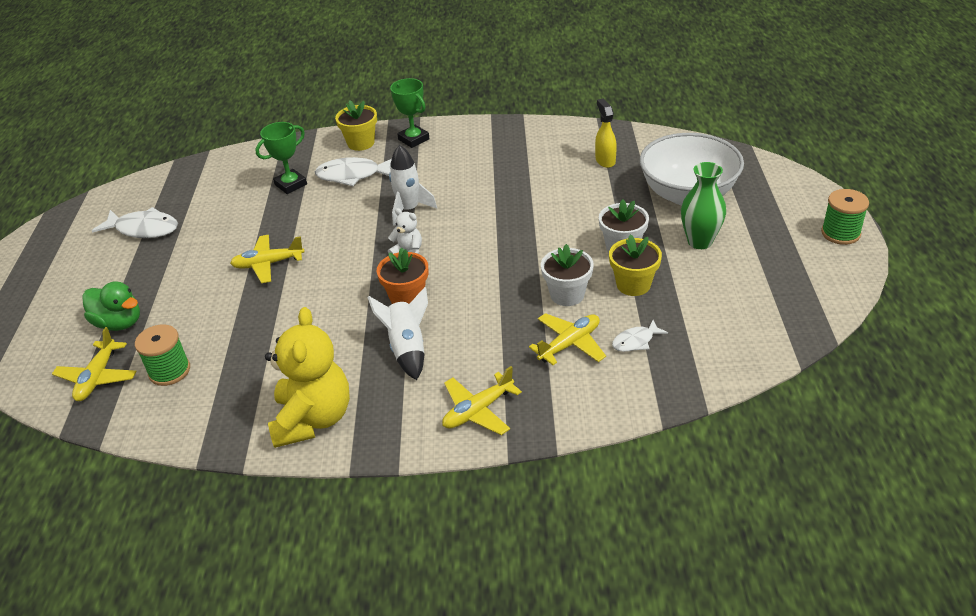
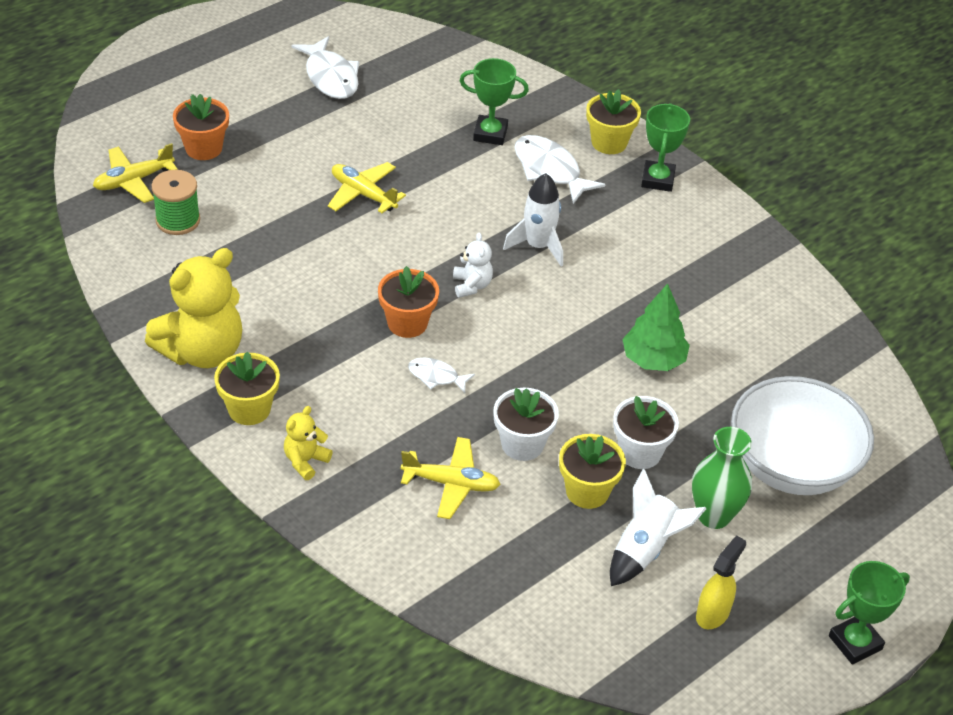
camera: 45 degrees right, 5 degrees up
(119, 323) = (203, 148): green duck -> orange flower pot
(397, 419) = (249, 409): none -> yellow flower pot
(407, 348) = (340, 364): white rocket -> white rocket (645, 549)
(478, 410) = (305, 461): yellow plane -> yellow teddy bear
(553, 207) = (653, 360): none -> green tree
(605, 160) = (783, 361): yellow spray bottle -> yellow spray bottle (713, 613)
(635, 341) = (501, 535): white fish -> white fish (436, 376)
(840, 233) = (855, 642): green spool -> green trophy

